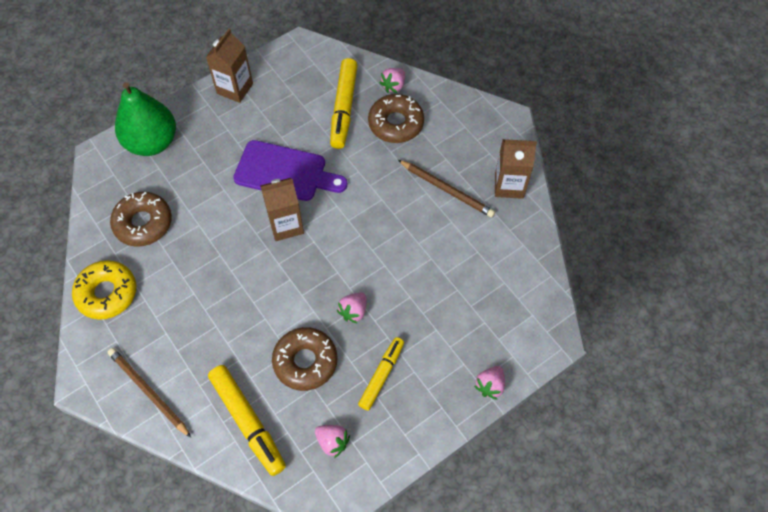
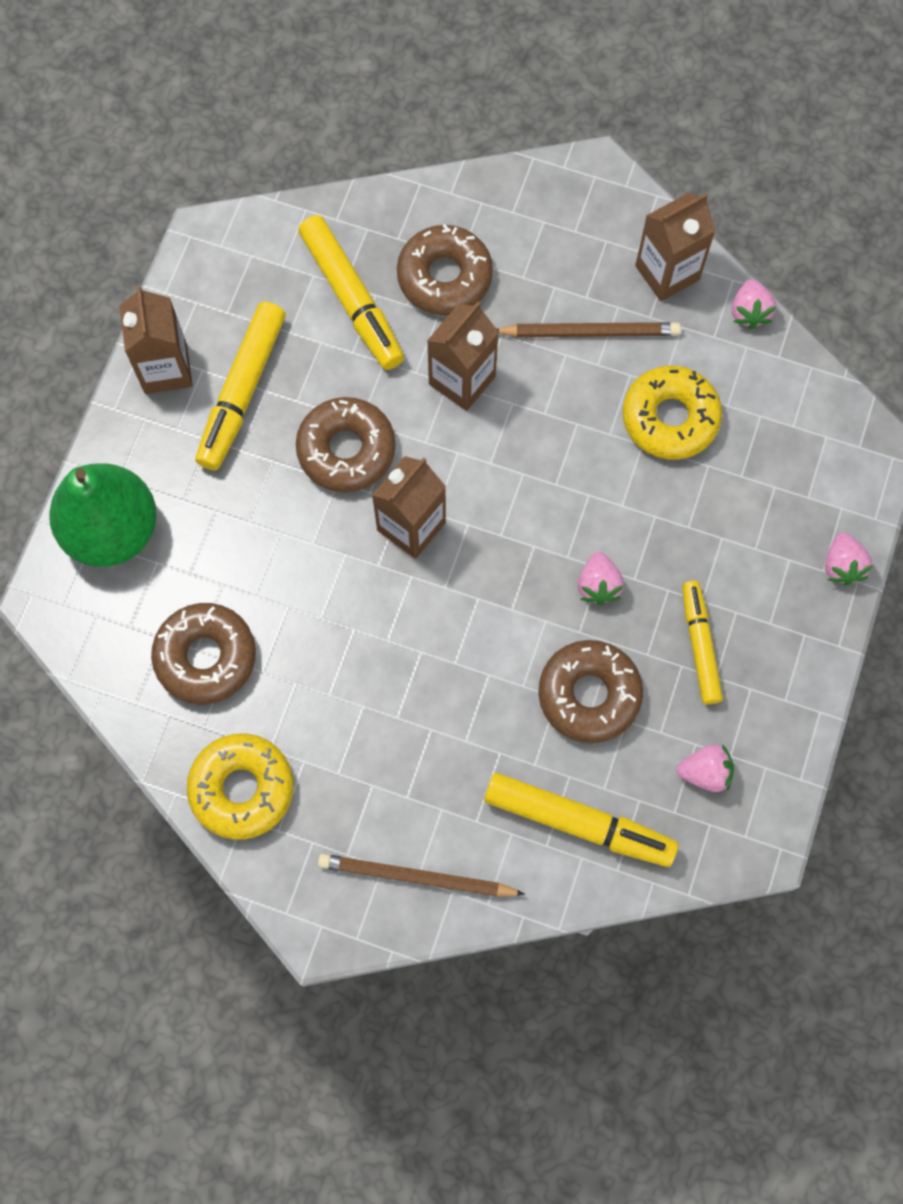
camera: 35 degrees left, 10 degrees up
(260, 118) = (242, 392): none -> yellow marker
(285, 172) = (346, 450): purple cutting board -> brown donut
(365, 174) = (462, 380): none -> brown carton
(393, 86) = (396, 220): pink strawberry -> pink strawberry (749, 312)
(455, 254) = (670, 418): none -> yellow donut

